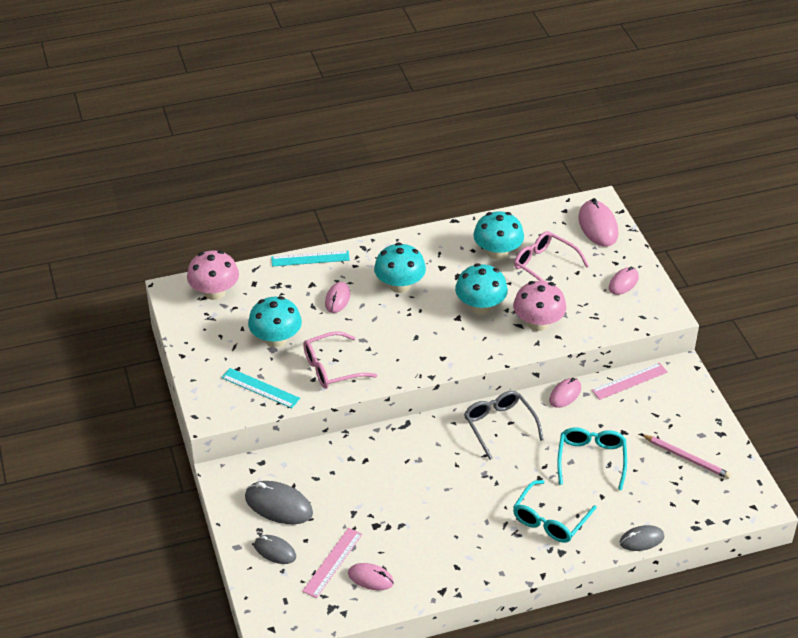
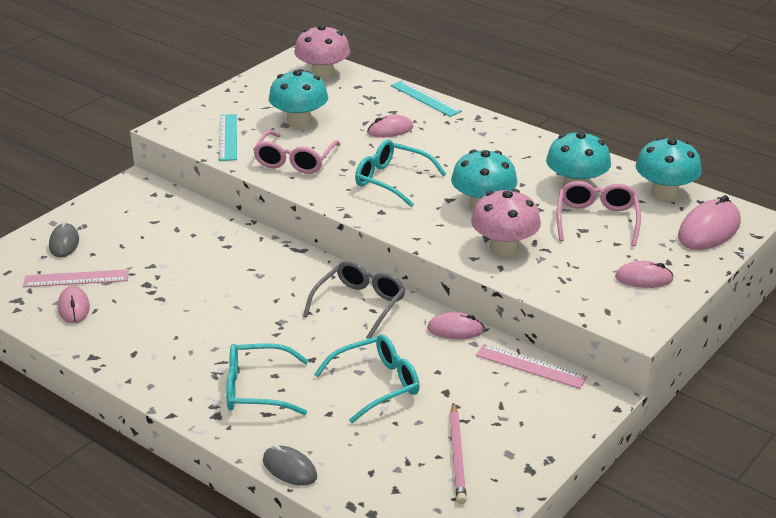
camera: 55 degrees right, 10 degrees down
(278, 505) = (123, 223): grey mouse -> none
(332, 368) = (295, 160): pink glasses -> pink glasses turned 105 degrees counterclockwise
(400, 285) = (452, 153): turquoise mushroom -> turquoise mushroom (664, 193)
(408, 332) = (392, 180): none -> turquoise glasses

